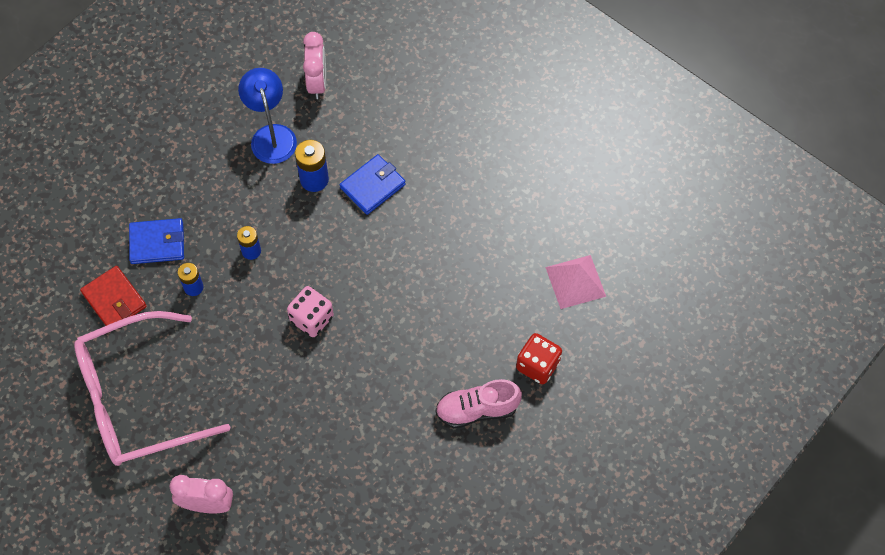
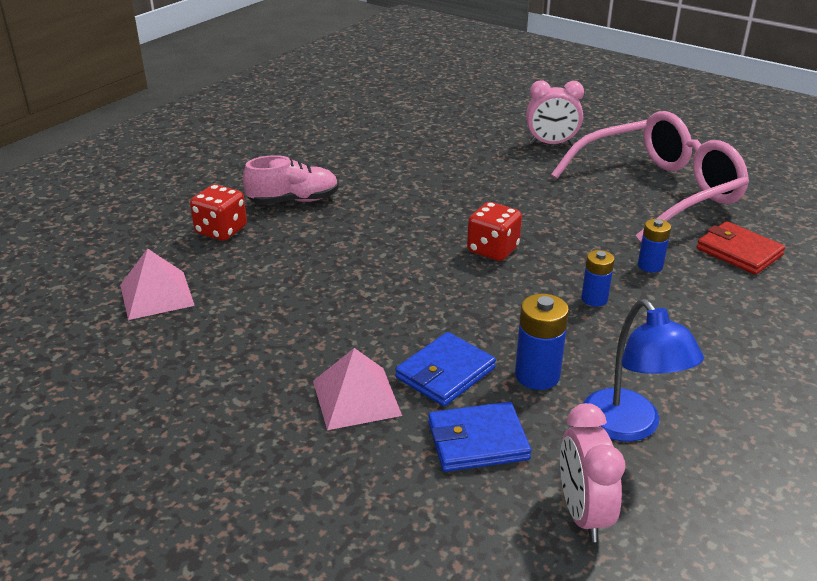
camera: 175 degrees right, 30 degrees down
(157, 243) = (723, 299): blue wallet -> blue wallet (477, 441)
(312, 318) = (493, 250): pink dice -> red dice
(431, 170) = (356, 397): none -> pink pyramid

